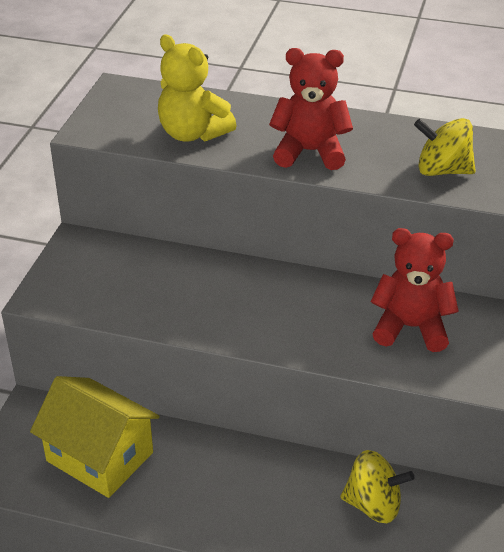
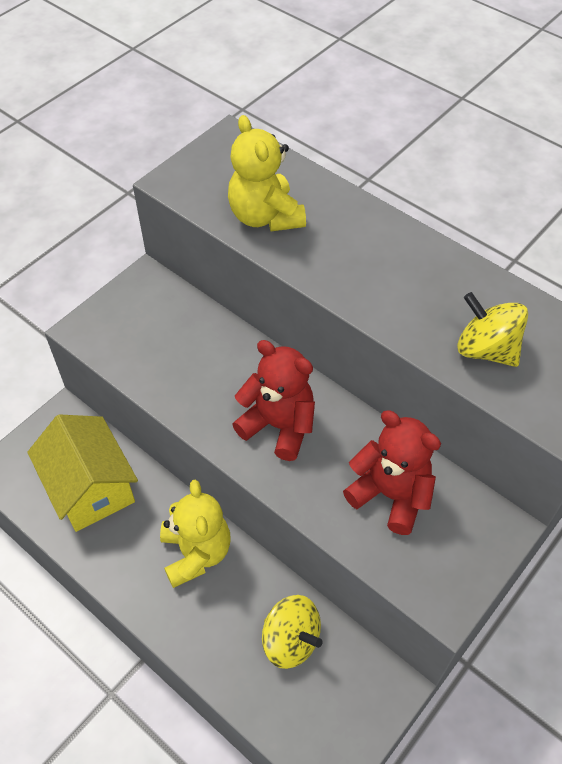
camera: 25 degrees right, 15 degrees up
(240, 471) = (196, 553): none -> yellow teddy bear
(310, 152) = (364, 278): red teddy bear -> red teddy bear (278, 425)

